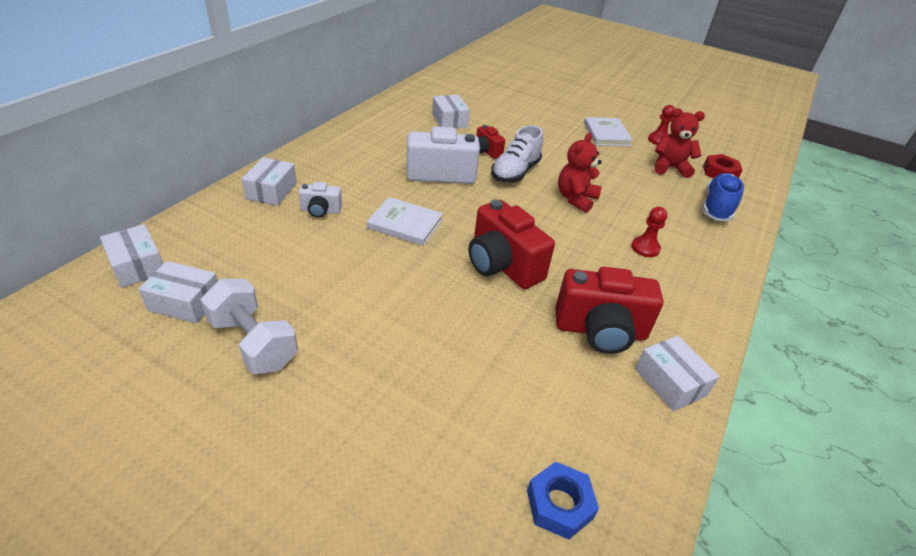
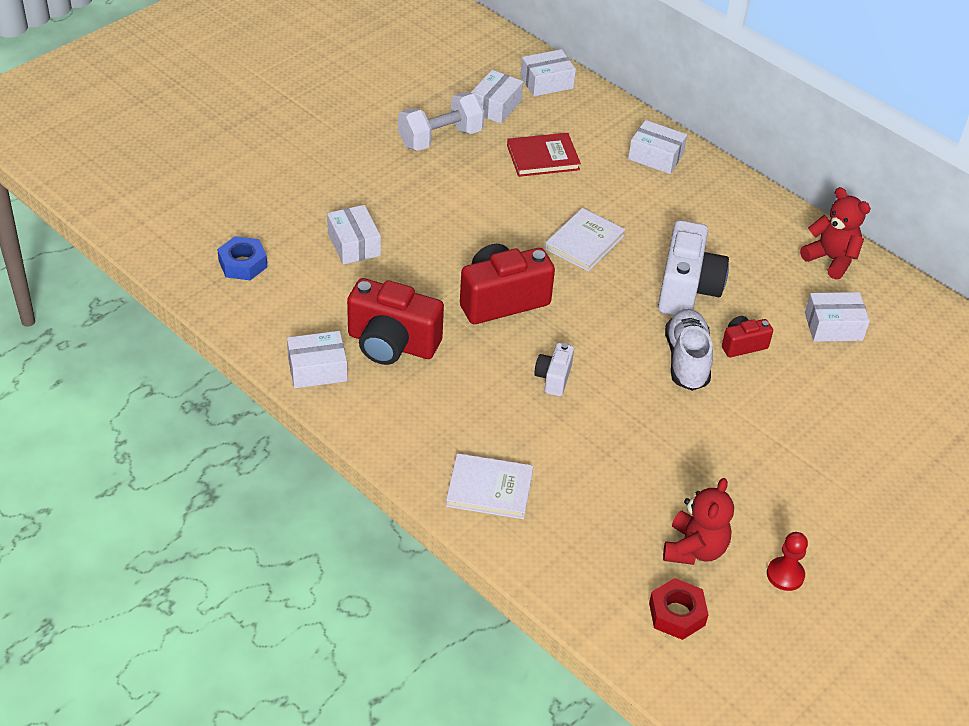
camera: 105 degrees right, 5 degrees up
(282, 258) = (543, 157): none -> red book
(321, 211) = (615, 186): white camera -> white camera (553, 378)
(473, 390) = (354, 244): none -> white box
(515, 172) = (686, 360): white shoe -> white shoe turned 45 degrees clockwise
(575, 199) = (618, 402): red teddy bear -> red teddy bear (831, 259)
(600, 331) = (392, 344): red camera -> red camera turned 90 degrees counterclockwise
(606, 134) = (802, 507): white book -> white book (489, 489)
(645, 248) = (508, 433): red pawn -> none
(717, 208) = (582, 557): blue shoe -> none

